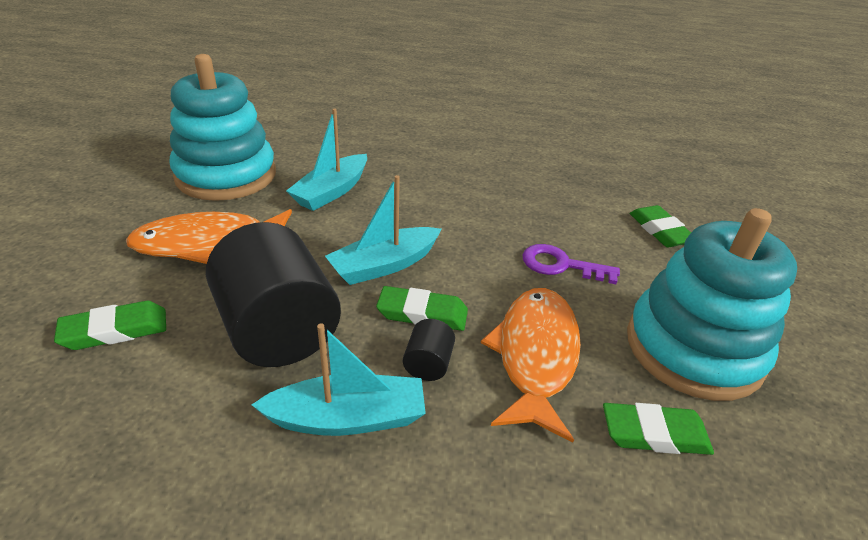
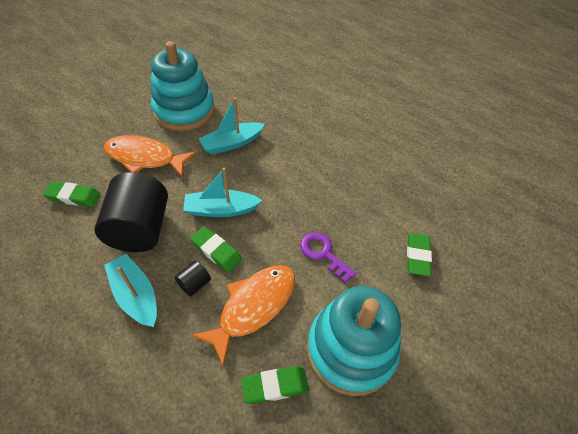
camera: 30 degrees right, 15 degrees up
(348, 418) = (136, 295): turquoise boat -> turquoise boat turned 150 degrees counterclockwise
(654, 434) = (275, 386): green eraser -> green eraser turned 45 degrees counterclockwise

